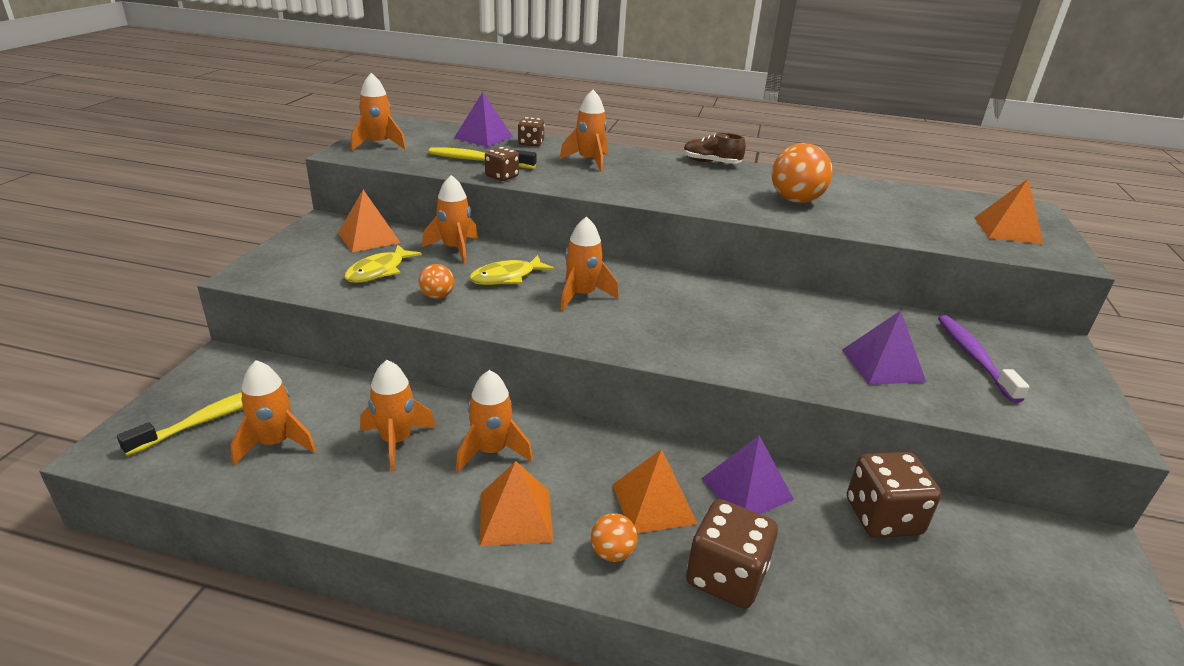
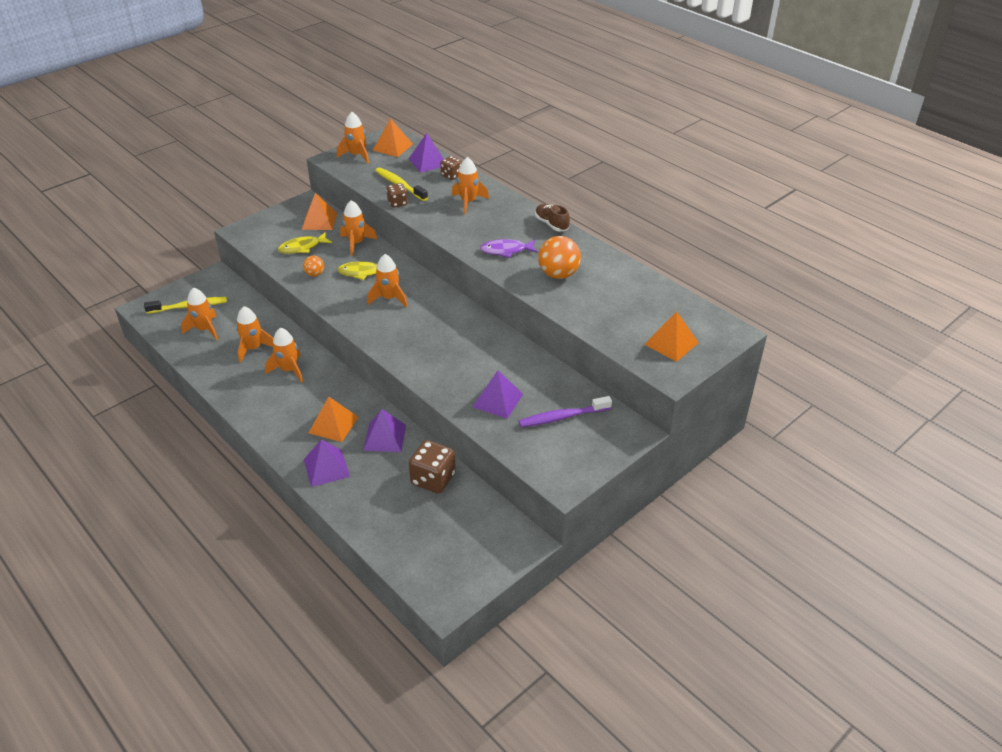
camera: 35 degrees right, 10 degrees up
(516, 516) = (269, 404): orange pyramid -> orange pyramid (392, 147)
(612, 553) = (291, 437): orange ball -> none
(704, 193) = (506, 251): none -> purple fish
(726, 577) = (326, 468): brown dice -> purple pyramid
(974, 357) = (562, 417): purple toothbrush -> purple toothbrush turned 135 degrees counterclockwise

